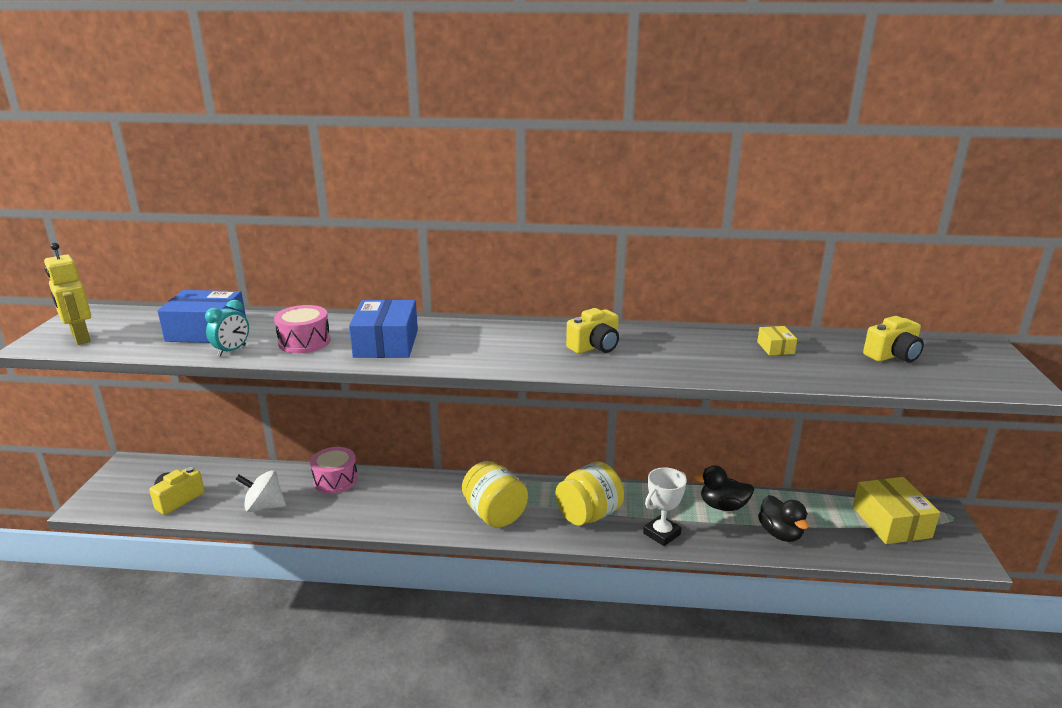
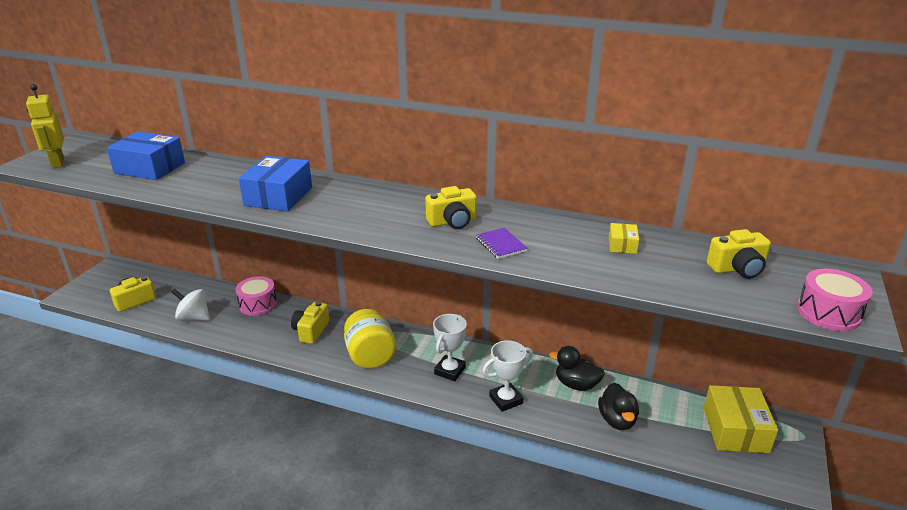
camera: 15 degrees right, 5 degrees up
(232, 350) = (157, 187): turquoise clock -> none
(304, 342) = (216, 186): pink drum -> pink drum (828, 313)
(413, 499) = (311, 331): none -> yellow camera
(588, 515) = (450, 371): yellow jar -> white trophy
(660, 362) = (500, 245): none -> purple notebook

